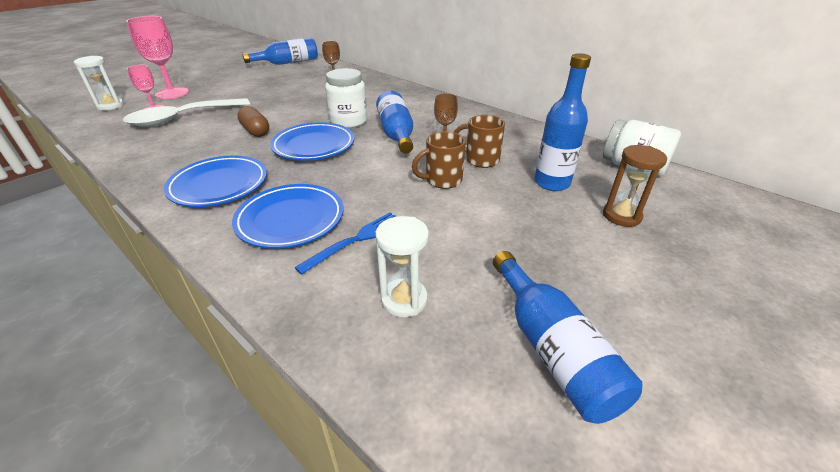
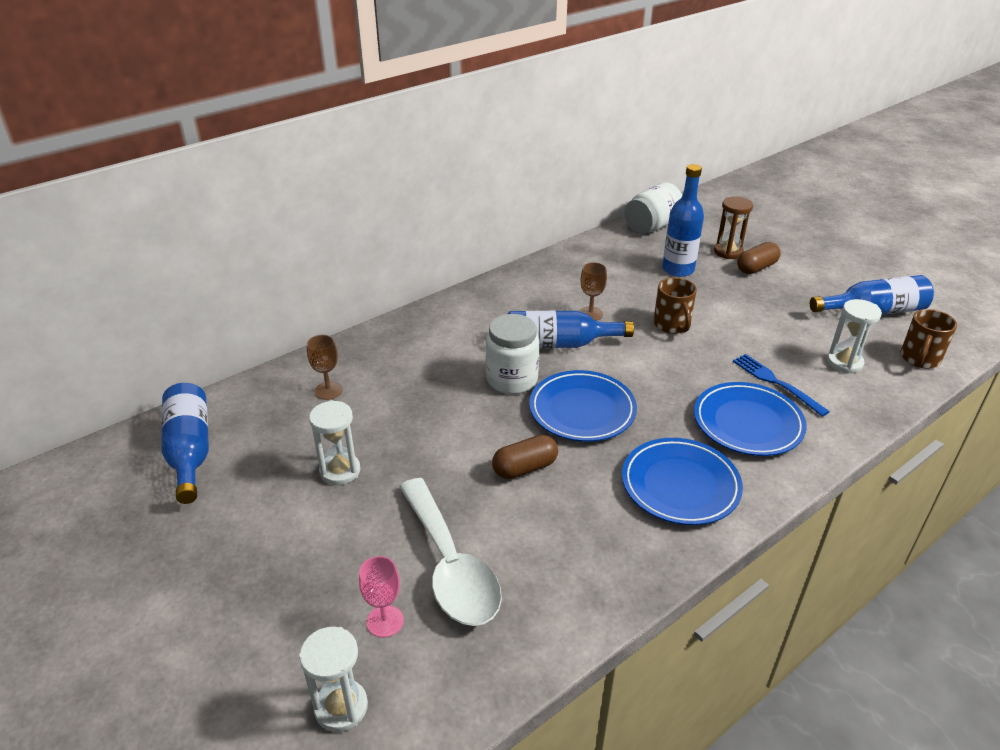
camera: 80 degrees left, 0 degrees up
(172, 93) = (301, 612): pink goblet -> none
(266, 89) = (340, 471): none -> white hourglass
(480, 160) = (631, 297): brown mug -> brown mug (919, 359)
(599, 237) = (756, 268): none -> brown capsule

